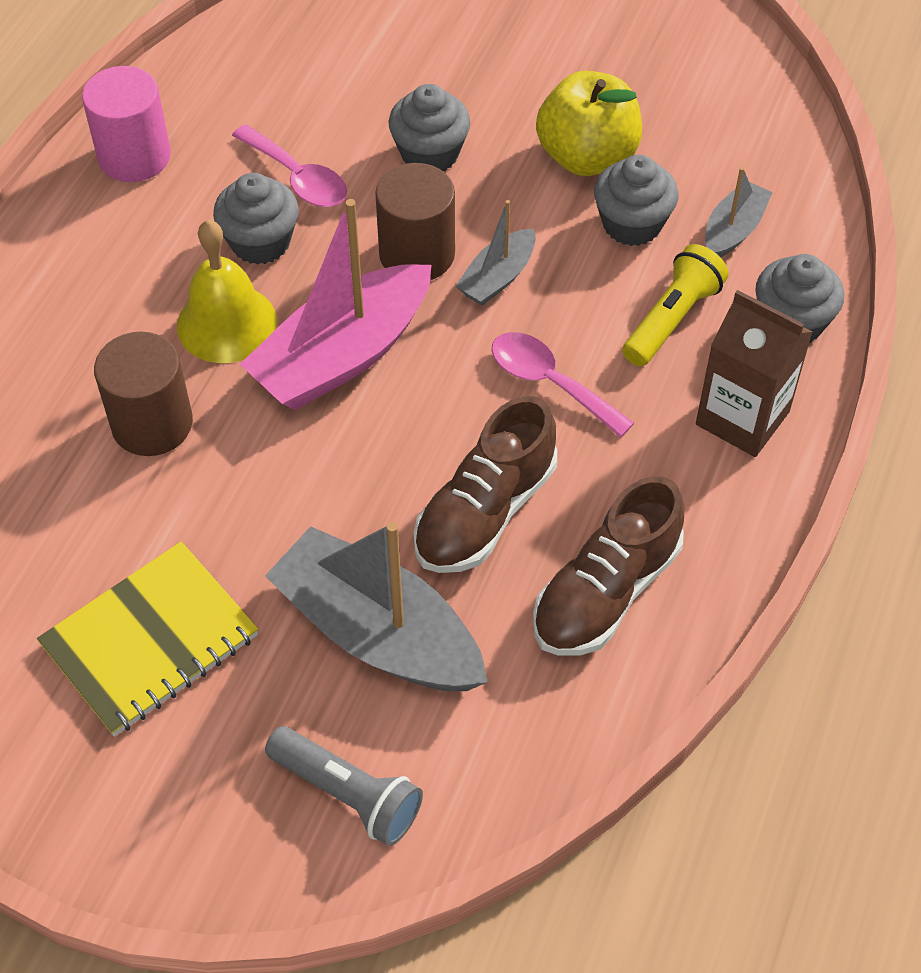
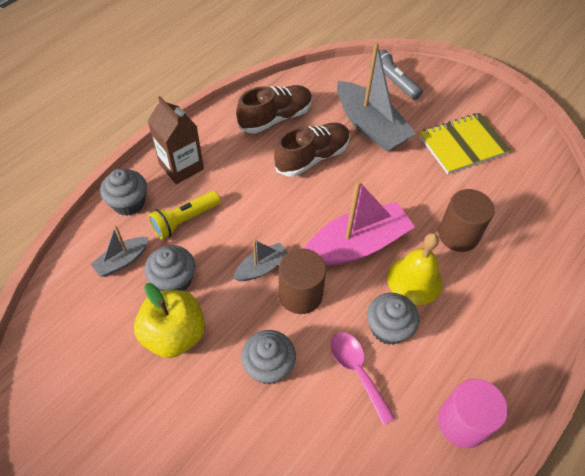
camera: 165 degrees left, 0 degrees up
(549, 382) = (260, 205): pink spoon -> none

